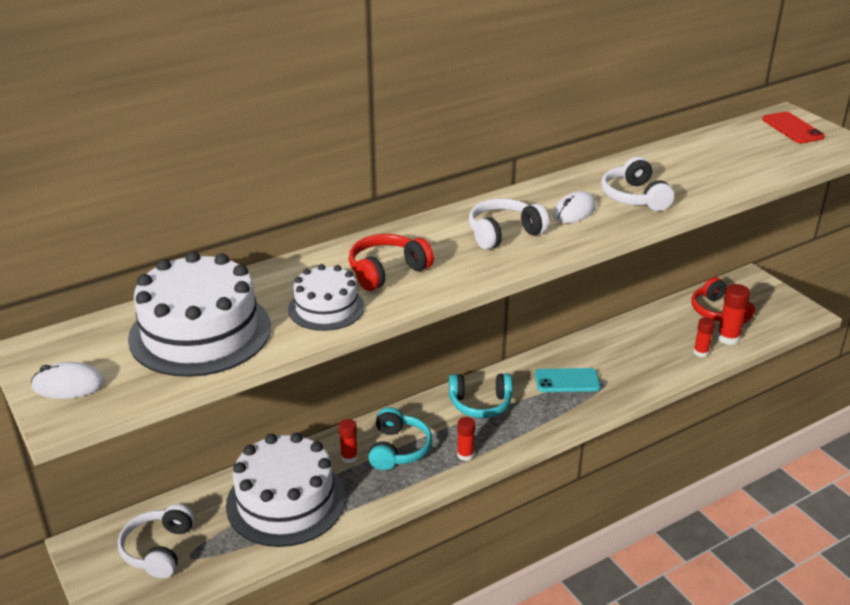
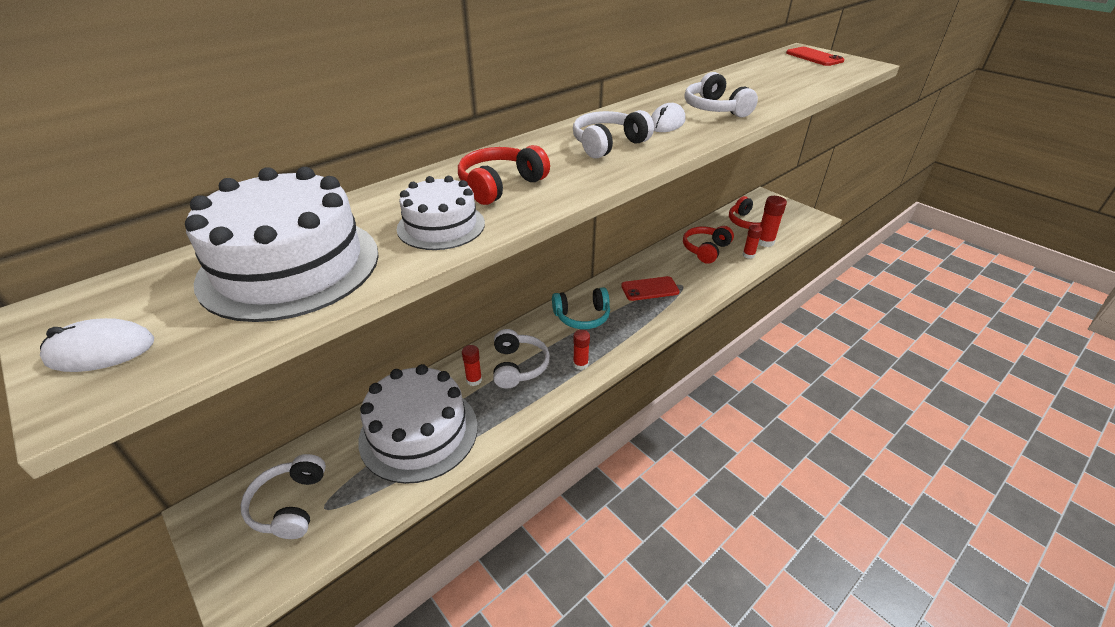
camera: 10 degrees left, 5 degrees up
(398, 449) = (518, 366): turquoise headphones -> white headphones
(567, 381) = (650, 289): turquoise phone -> red phone
(650, 340) = (705, 250): none -> red headphones

